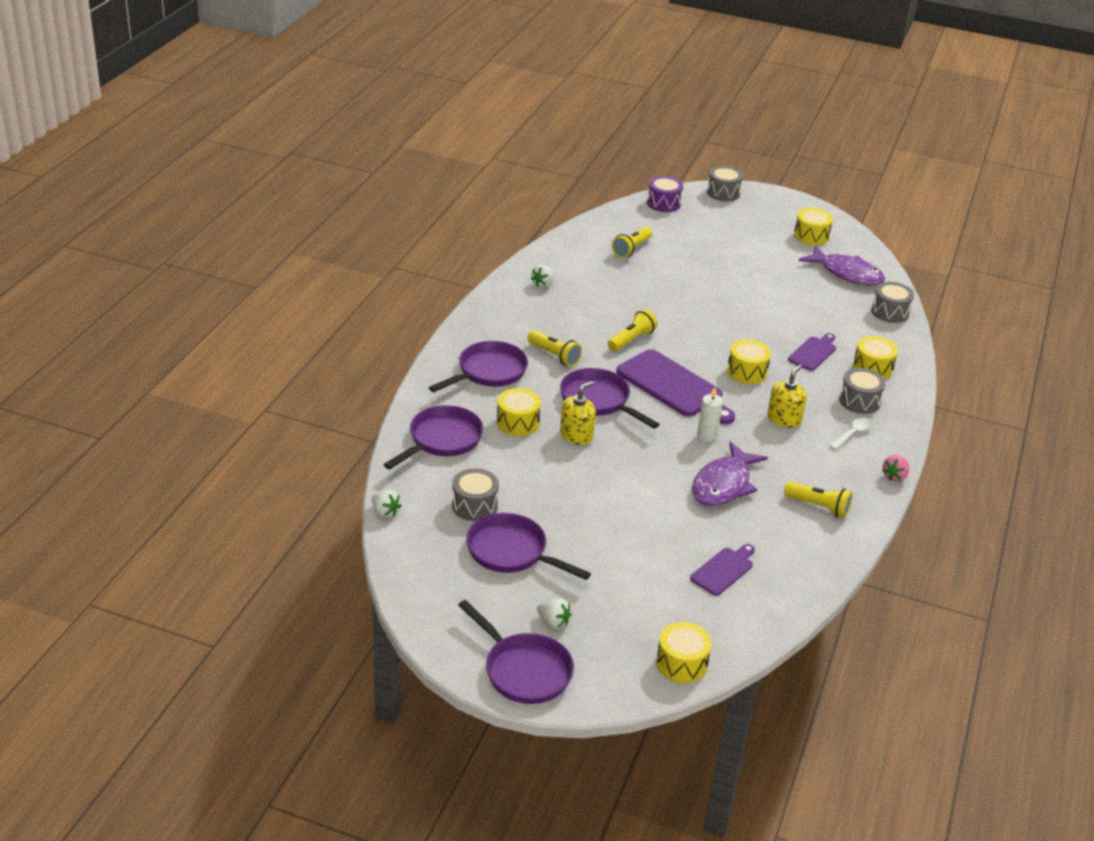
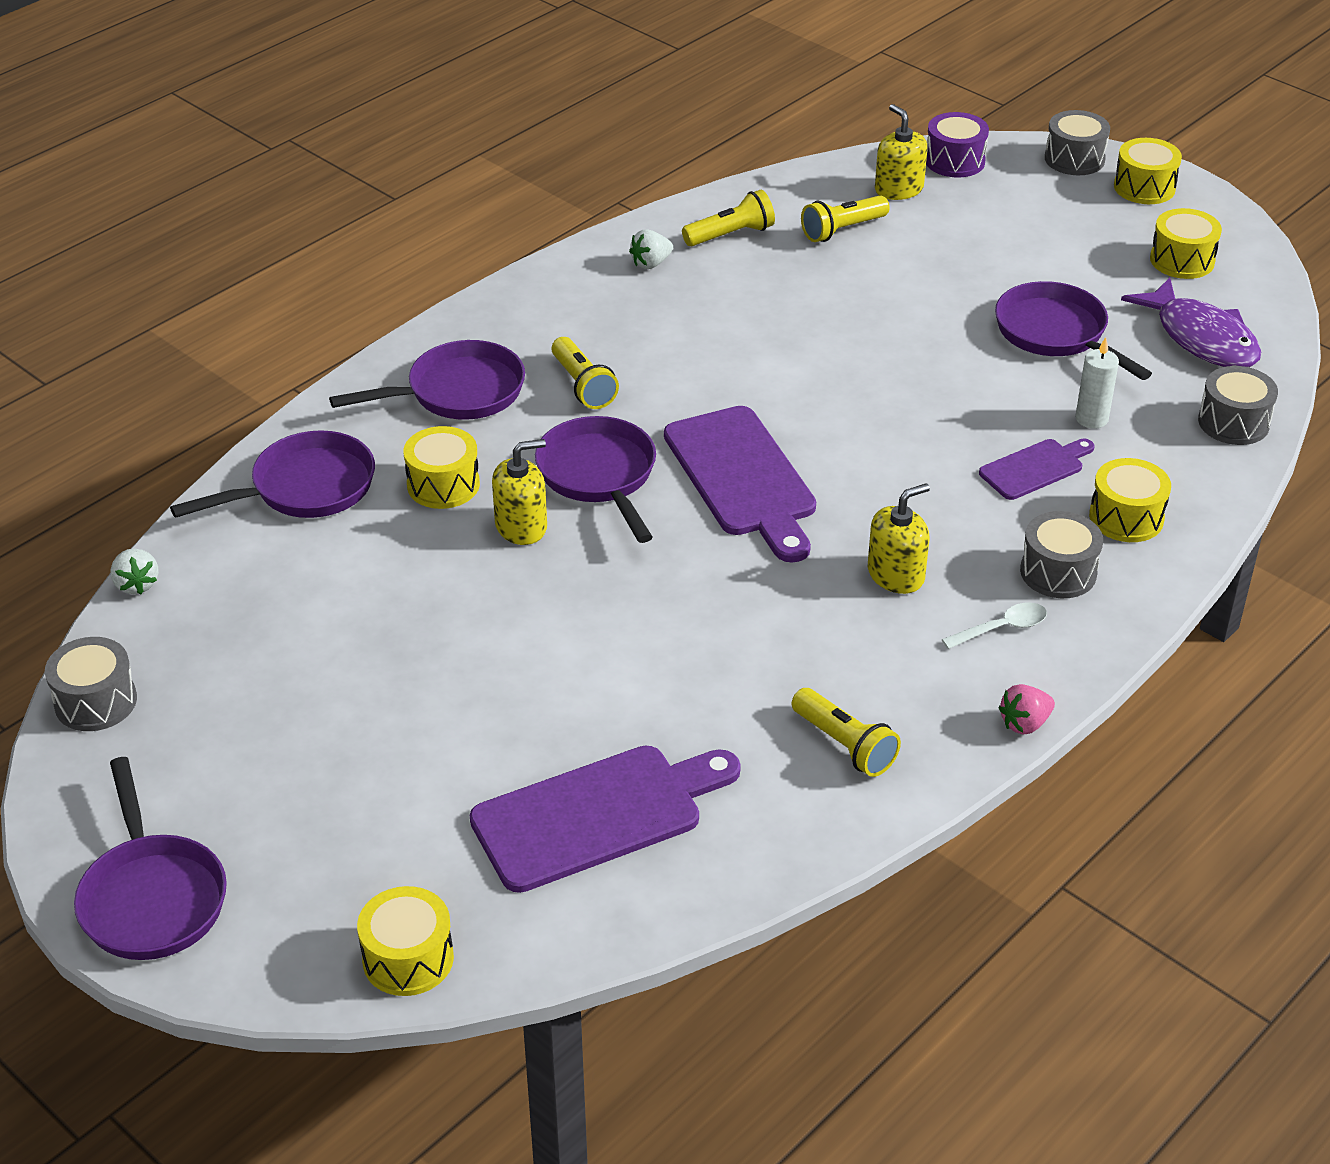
camera: 25 degrees right, 5 degrees up
(474, 505) = (277, 606): grey drum -> grey drum (96, 702)
(511, 552) = (277, 696): purple pan -> purple pan (1056, 334)
(553, 622) = (256, 830): white strawberry -> none
(631, 340) = (730, 384): yellow flashlight -> yellow flashlight (731, 235)
(645, 223) = (898, 189): none -> yellow soap dispenser
(707, 436) = (738, 575): white candle -> white candle (1091, 419)
(723, 484) = (705, 666): purple fish -> none
(723, 570) = (596, 815): purple cutting board -> purple cutting board, size x1.84
(747, 372) = (889, 478): yellow drum -> yellow drum (1144, 187)

